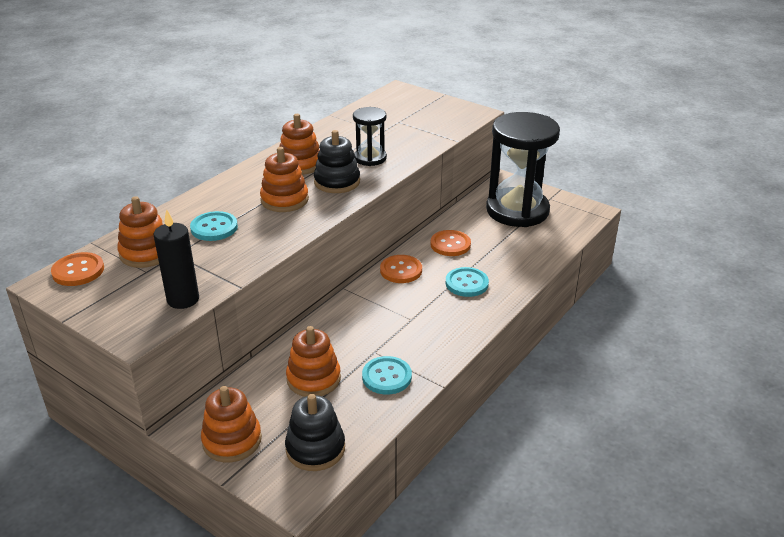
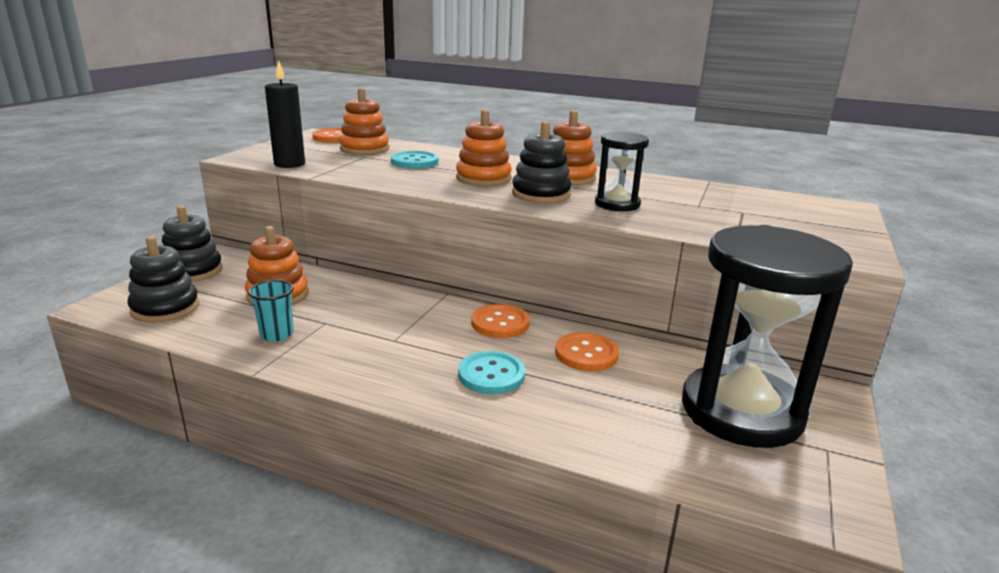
camera: 75 degrees right, 10 degrees down
(232, 440) = (192, 271): orange stacking toy -> black stacking toy
(387, 377) = (277, 334): turquoise button -> turquoise cup

